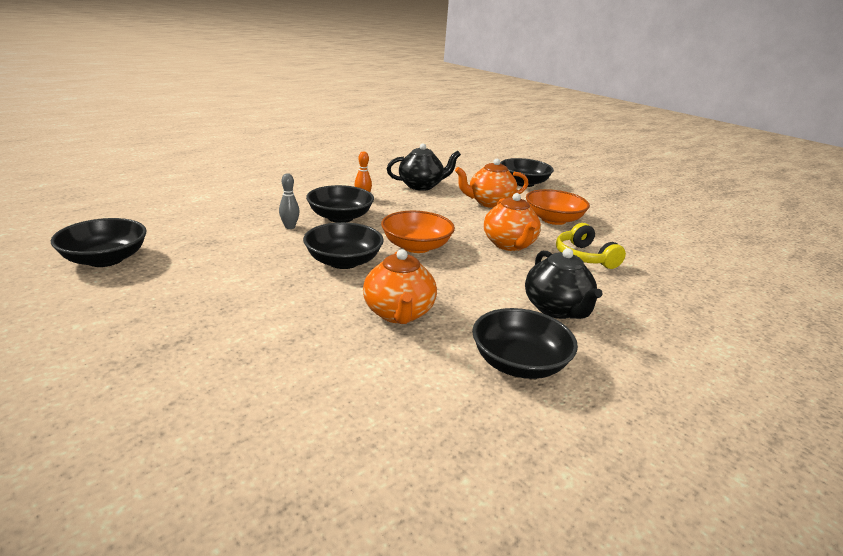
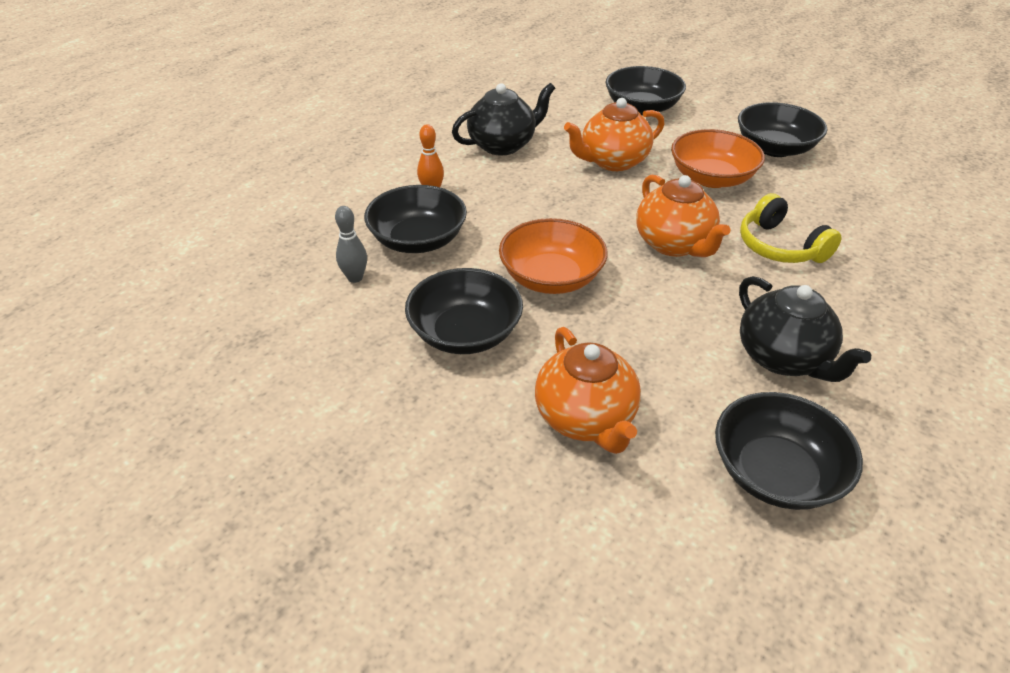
camera: 10 degrees left, 15 degrees up
(105, 259) = (116, 413): black bowl -> black bowl (775, 148)

